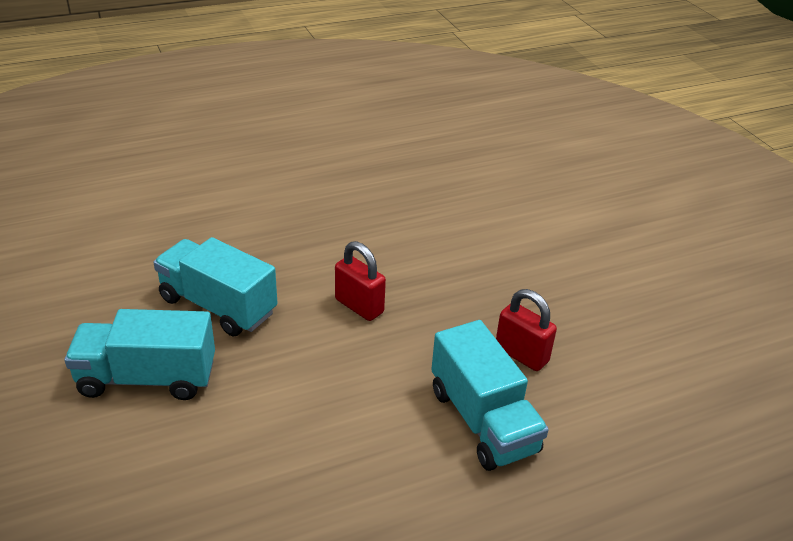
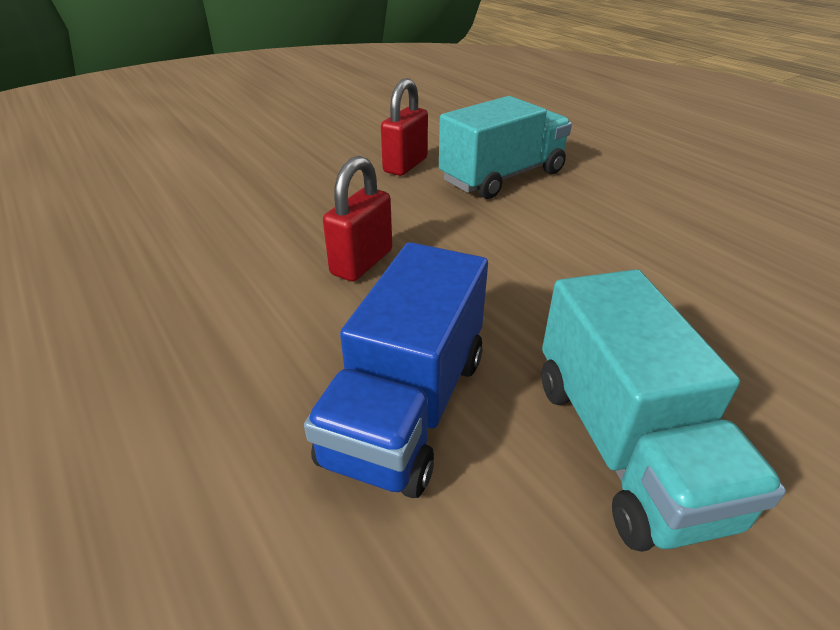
camera: 100 degrees left, 0 degrees up
(218, 306) = (407, 407): turquoise truck -> blue truck

